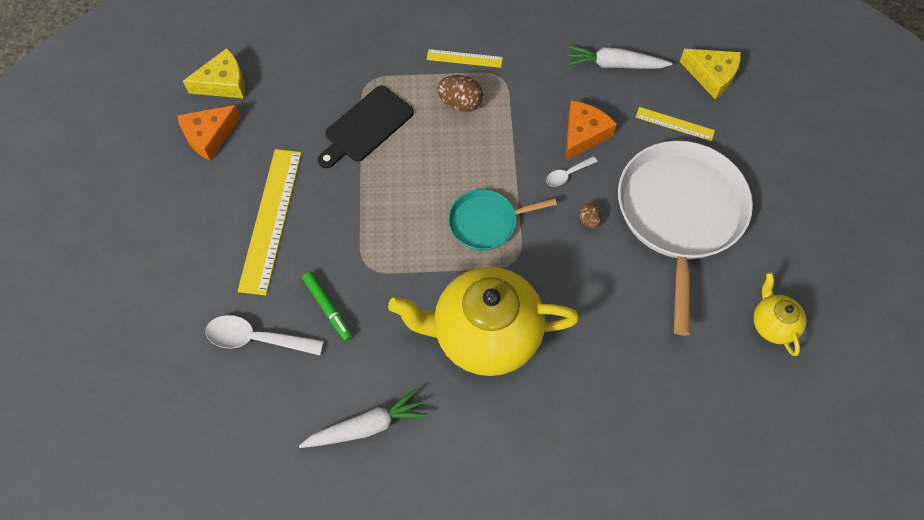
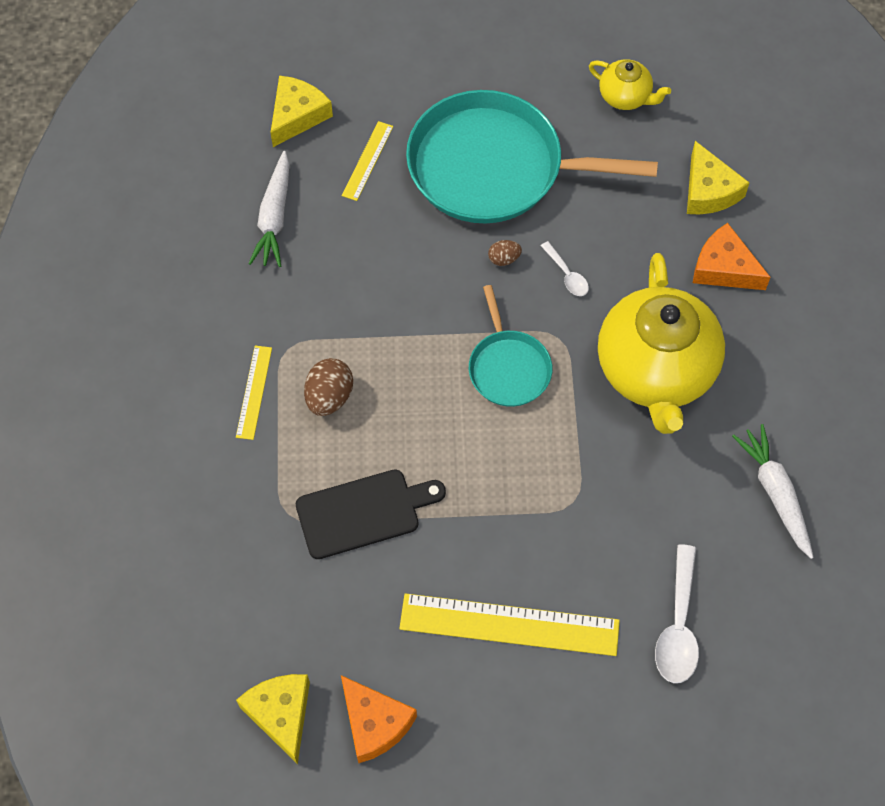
camera: 90 degrees left, 0 degrees up
(328, 308) = (632, 544): green marker -> none
(366, 126) = (363, 512): black cutting board -> black cutting board turned 60 degrees counterclockwise
(567, 174) = (439, 278): white spoon -> white spoon (567, 275)
(583, 134) = (380, 258): orange cheese -> orange cheese (724, 268)
(676, 392) = (709, 190): none -> yellow cheese
(680, 214) = (493, 167): white pan -> turquoise pan
(772, 324) = (625, 97): yellow teapot -> yellow teapot turned 135 degrees counterclockwise

